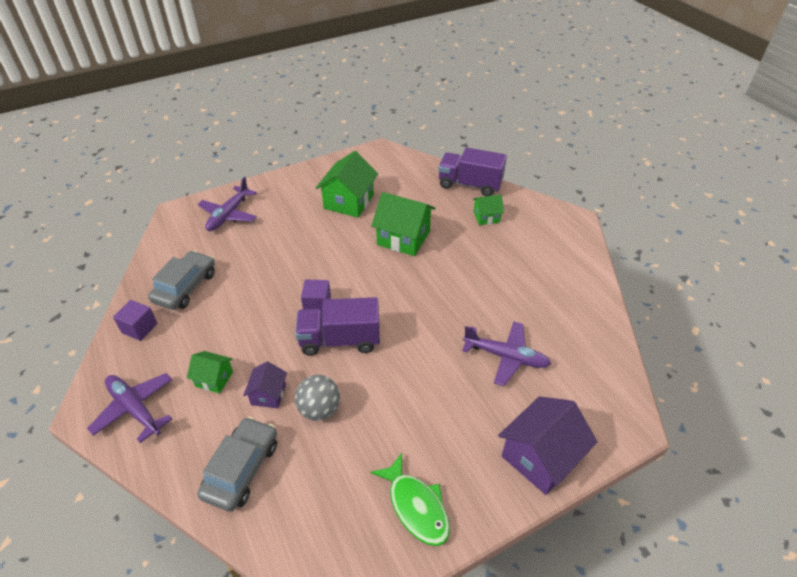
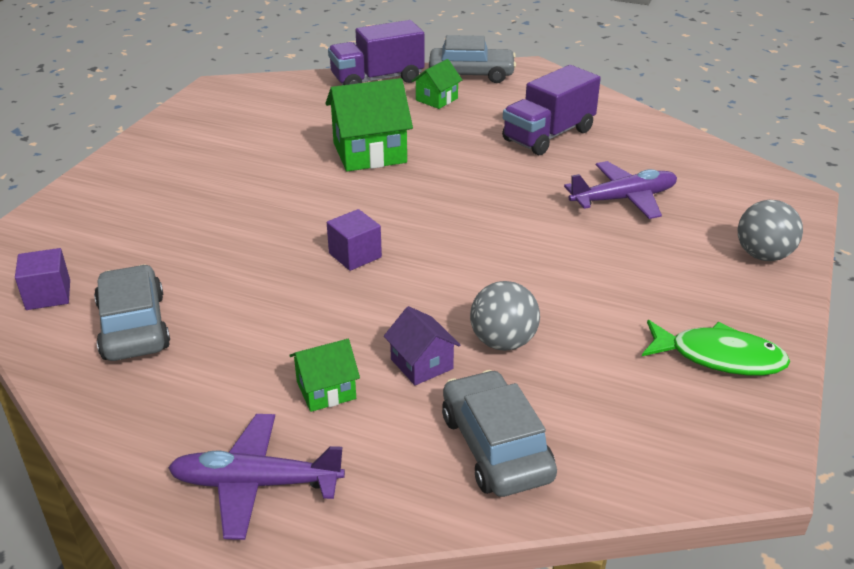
camera: 40 degrees left, 10 degrees down
(139, 328) = (125, 403): purple cube -> purple cube (48, 295)
(229, 215) = (86, 227): purple plane -> none
(340, 340) = (432, 272): purple truck -> purple truck (548, 135)
(348, 202) = (248, 148): green house -> none
(531, 207) = (471, 74): none -> grey car
(540, 457) = (763, 255): purple house -> grey ball

